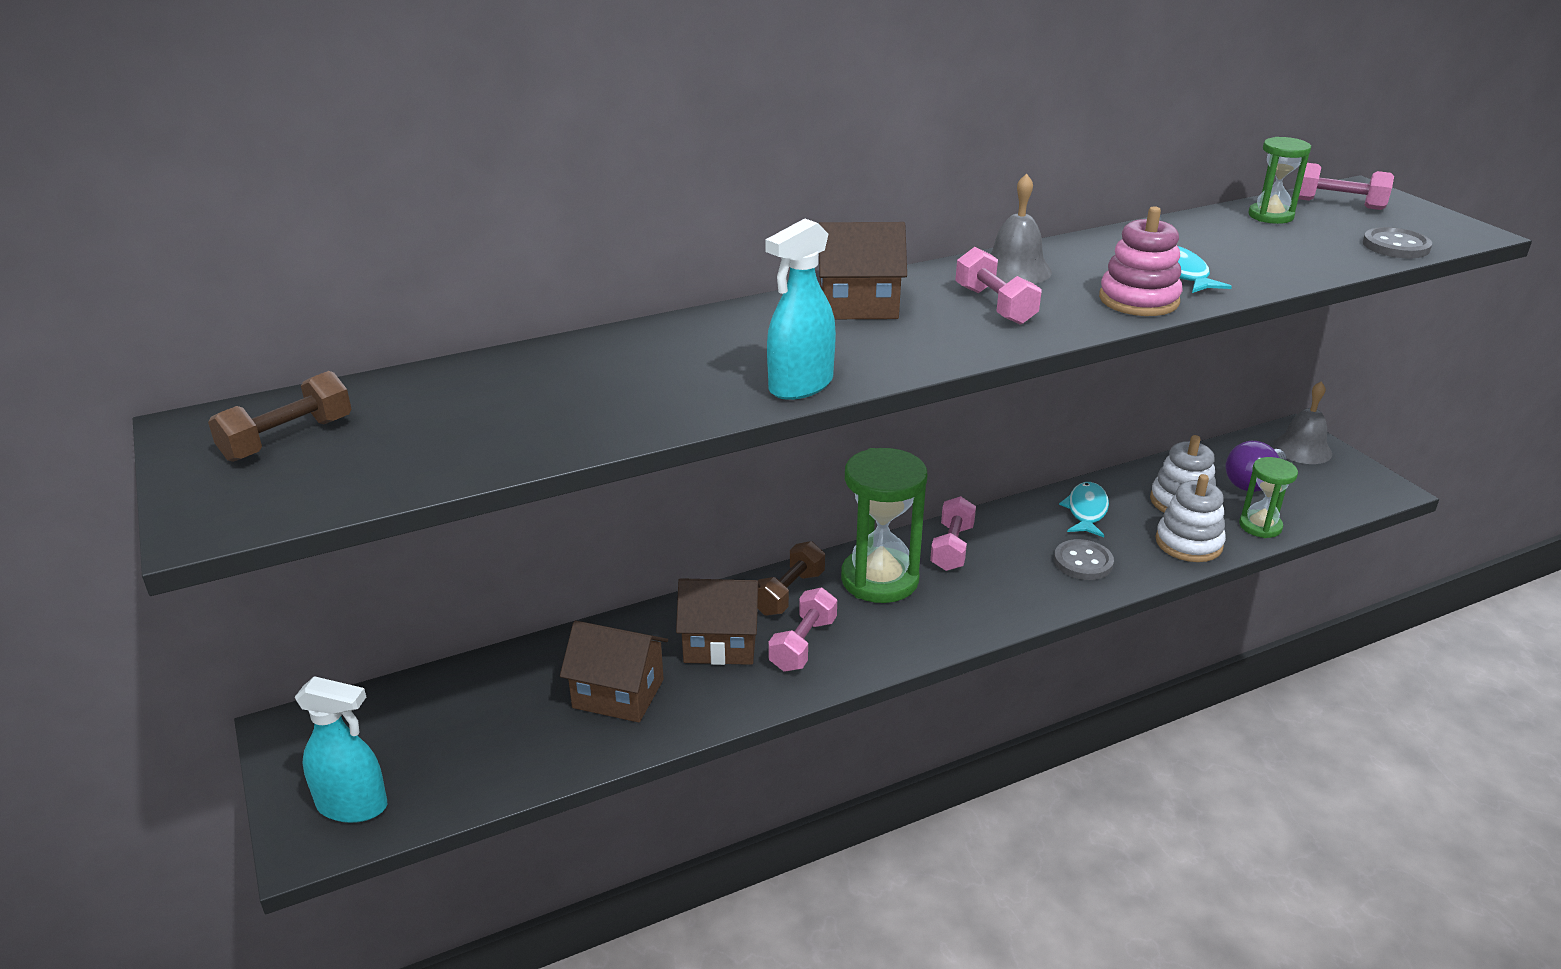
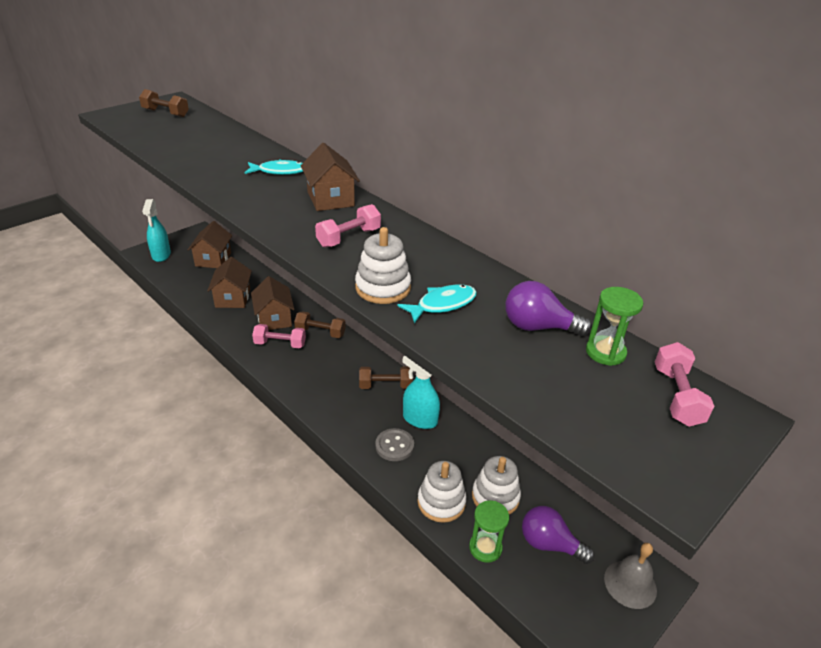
camera: 70 degrees right, 5 degrees up
(439, 713) = (213, 259): none -> brown house
(800, 385) = (228, 194): turquoise spray bottle -> turquoise spray bottle (419, 420)
(879, 579) = (343, 362): green hourglass -> none
(952, 548) = (385, 386): pink dumbbell -> brown dumbbell
(1015, 270) = (409, 241): grey bell -> none
(1086, 511) = (456, 444): turquoise fish -> turquoise fish (279, 171)
(1138, 300) = (383, 288): pink stacking toy -> white stacking toy
(1226, 235) = (538, 327): none -> purple light bulb
(1395, 246) = (586, 428): grey button -> none

